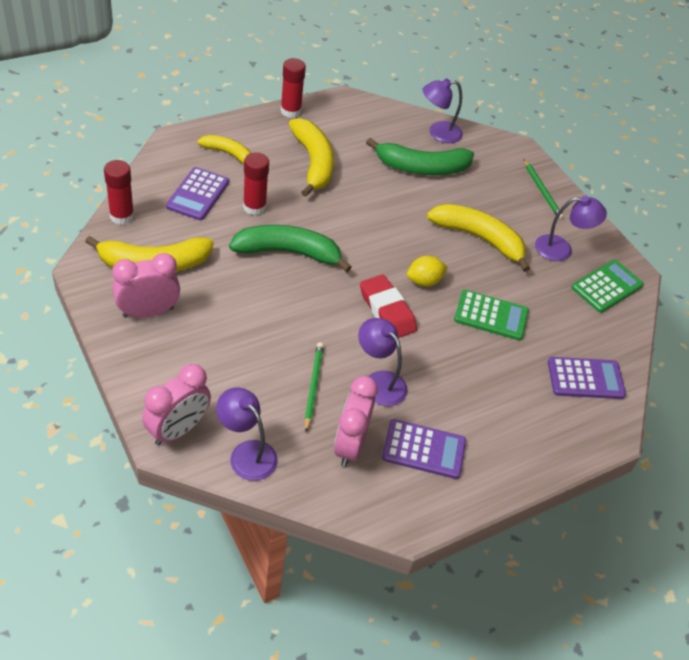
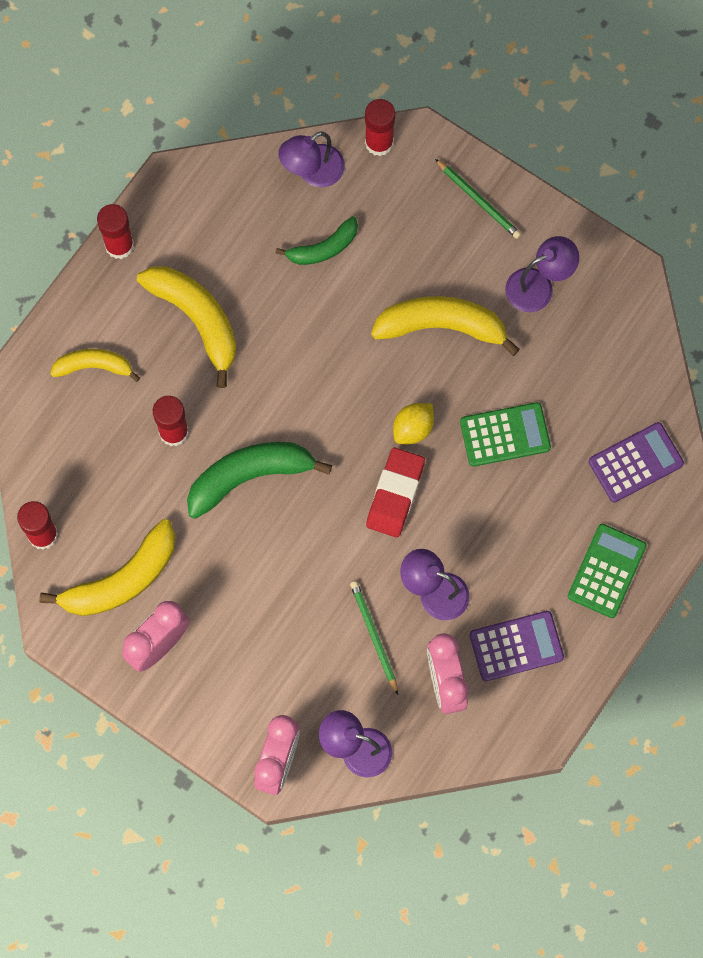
camera: 20 degrees left, 25 degrees up
(198, 194) = (101, 451): purple calculator -> none
(387, 310) = (395, 494): red eraser -> red eraser turned 75 degrees clockwise
(421, 168) = (323, 248): green banana -> green banana, size x0.60
(490, 138) = (379, 142): none -> red glue stick
(607, 286) = (610, 314): green calculator -> green calculator (606, 571)

